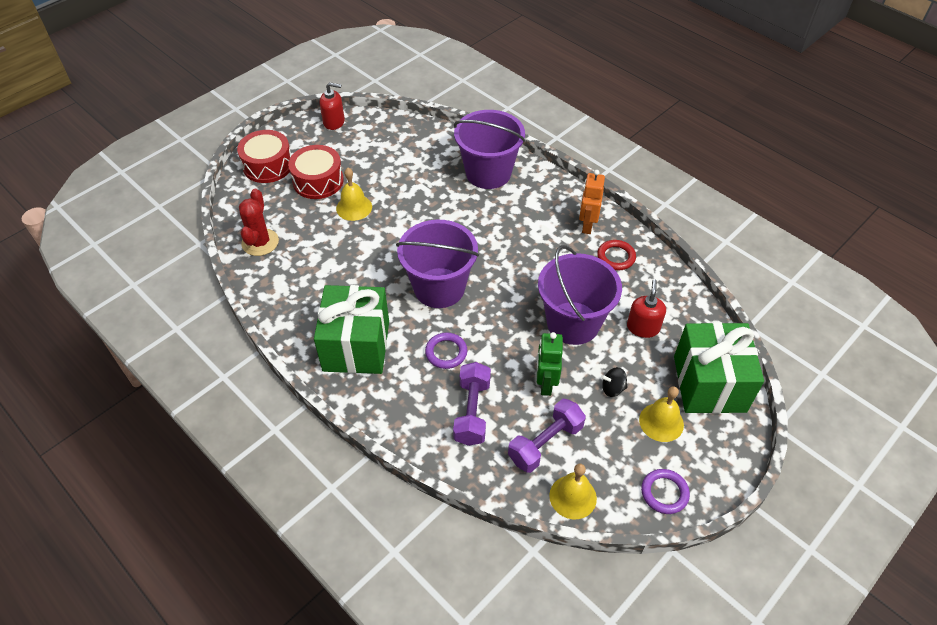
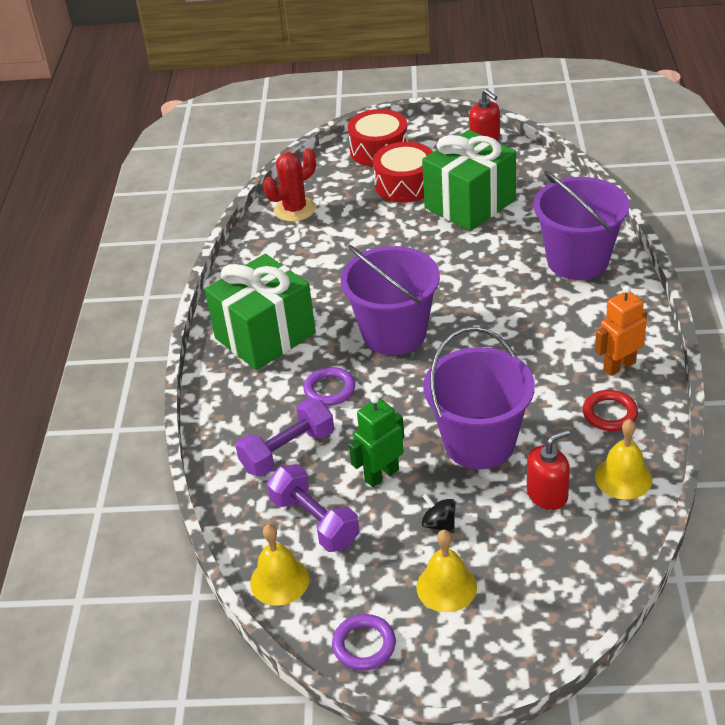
camera: 50 degrees right, 10 degrees down
(354, 207) = (407, 223): yellow bell -> yellow bell (623, 477)
(545, 443) = (315, 521): purple dumbbell -> purple dumbbell turned 45 degrees clockwise
(709, 384) = (546, 593): green gift -> green gift (470, 204)

